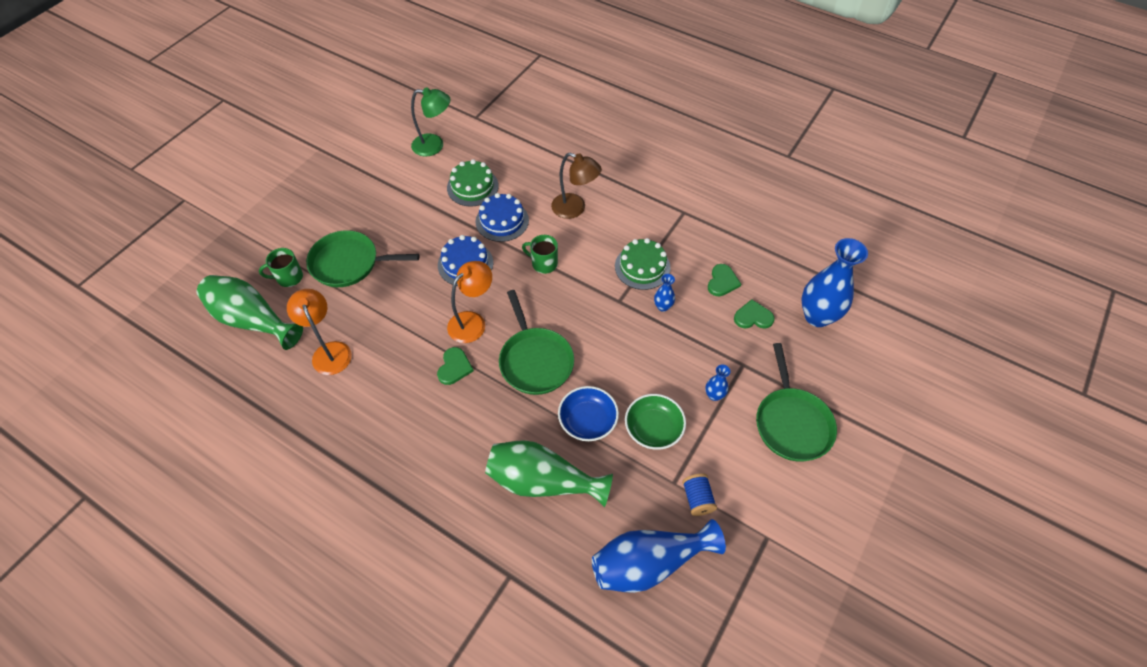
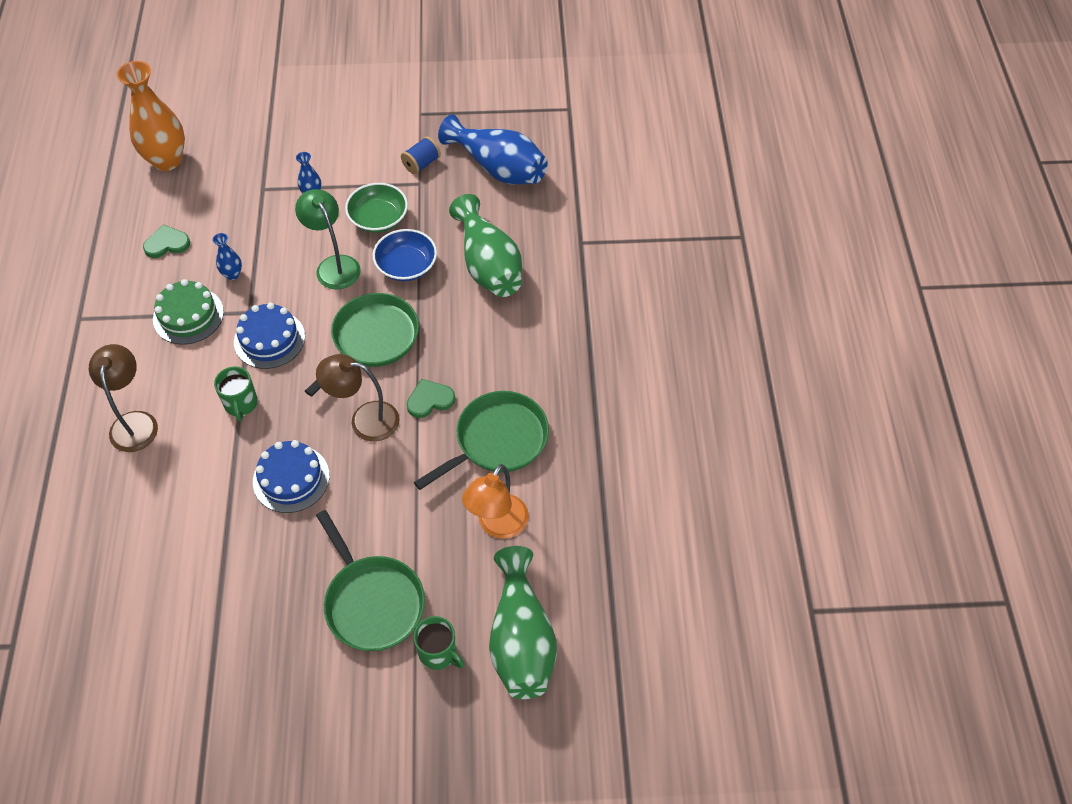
camera: 125 degrees left, 0 degrees up
(434, 145) = (103, 658): green lamp -> green lamp (334, 265)
(472, 187) = (159, 554): green cake -> none
(472, 322) = (364, 420): orange lamp -> brown lamp
(502, 221) = (200, 484): blue cake -> blue cake (269, 339)
(753, 317) = (199, 203): green heart -> none
(792, 423) = (303, 136): green pan -> green pan (497, 440)
(817, 316) = (167, 160): blue vase -> orange vase

